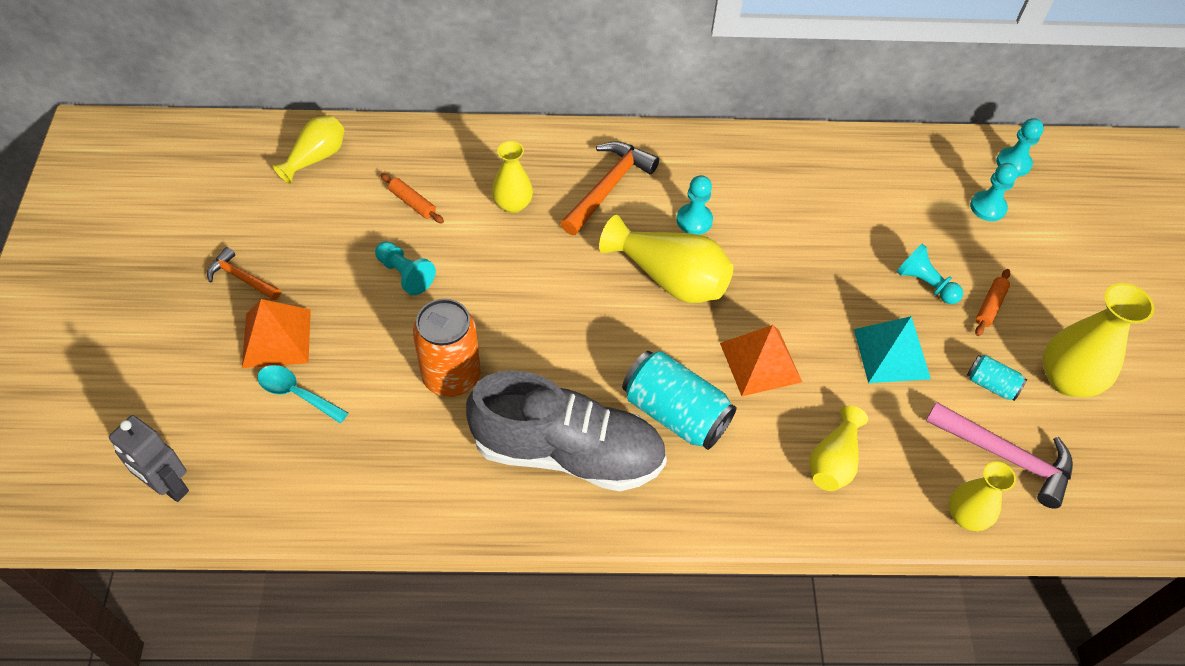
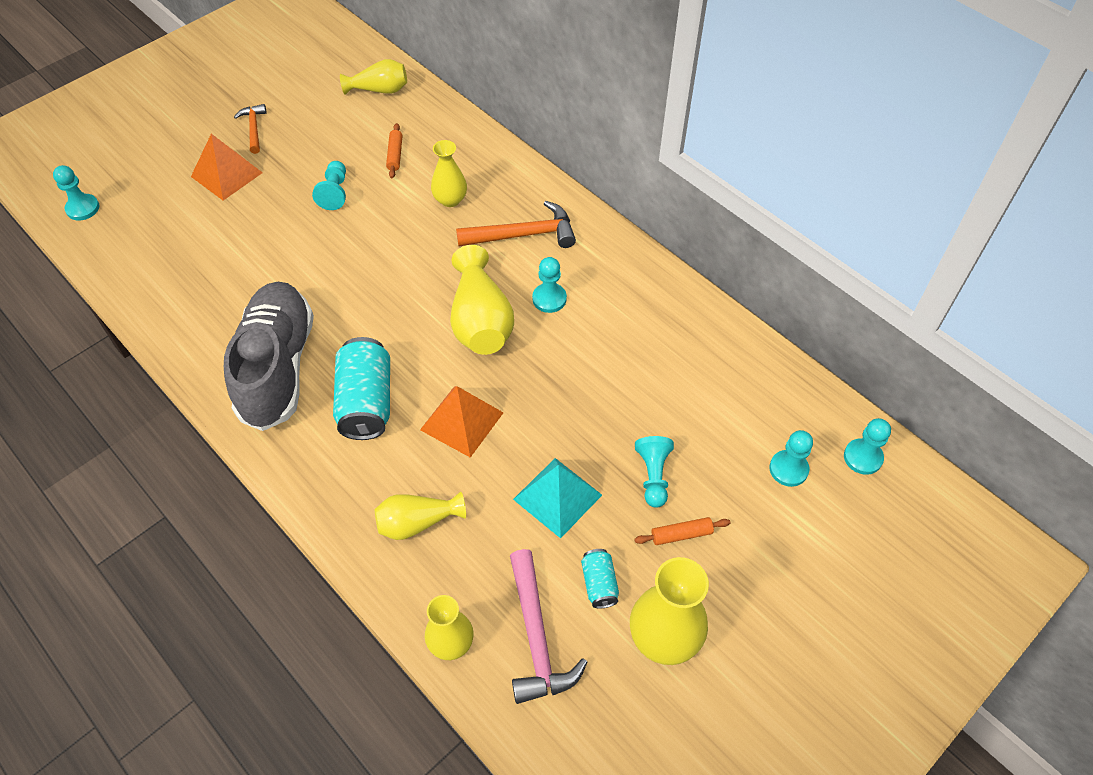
camera: 50 degrees right, 0 degrees up
(168, 486) = (83, 208): grey robot -> turquoise pawn
(296, 393) = (196, 212): turquoise spoon -> none
(451, 376) = (279, 270): orange can -> none
(568, 452) = (277, 367): grey shoe -> grey shoe turned 150 degrees counterclockwise

